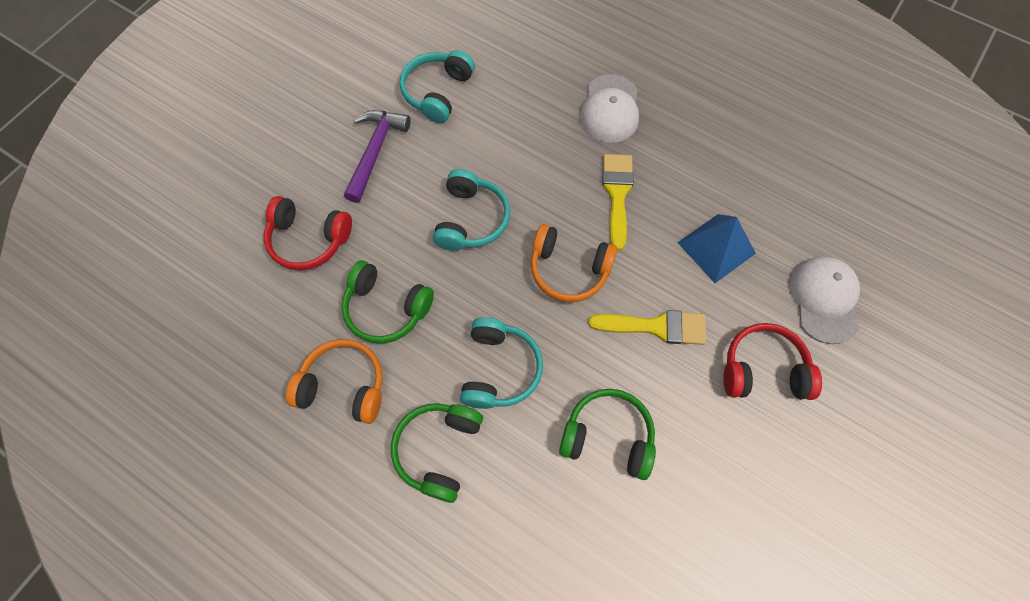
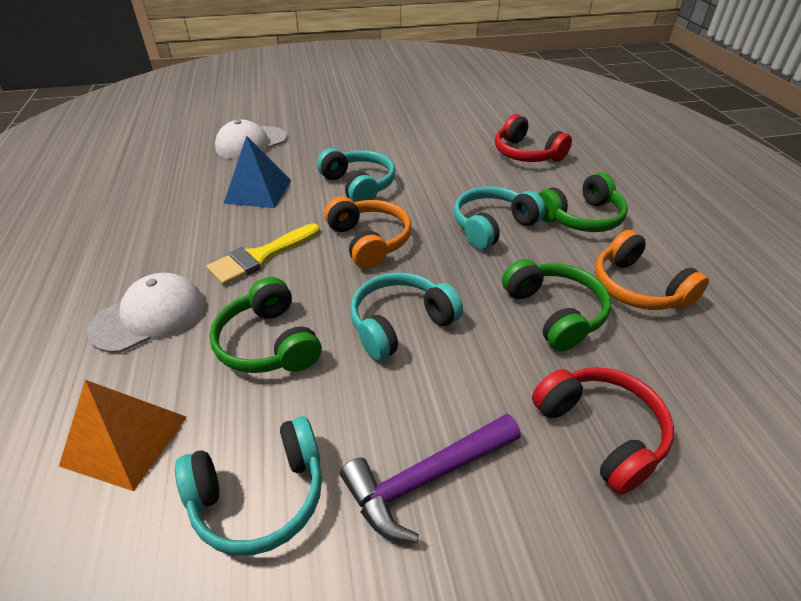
camera: 135 degrees left, 25 degrees down
(521, 63) = (125, 440): none -> orange pyramid
(608, 436) = (457, 168): green headphones -> green headphones (268, 343)
(656, 327) = (359, 185): yellow brush -> turquoise headphones
(763, 369) = (332, 143): red headphones -> red headphones (526, 154)

